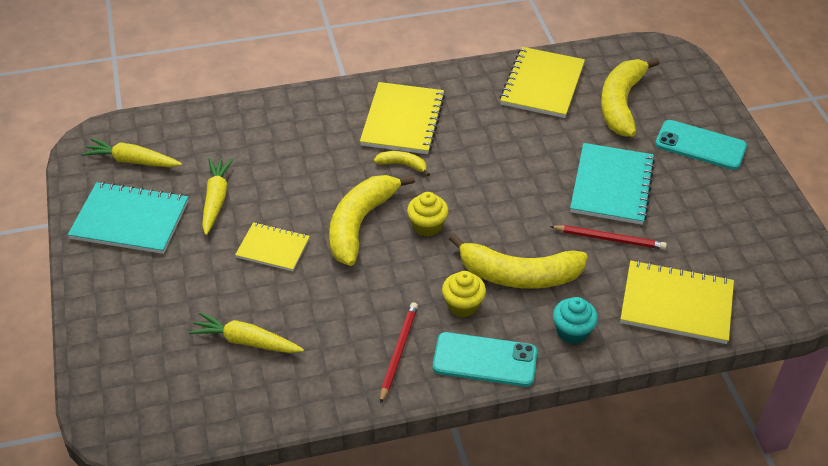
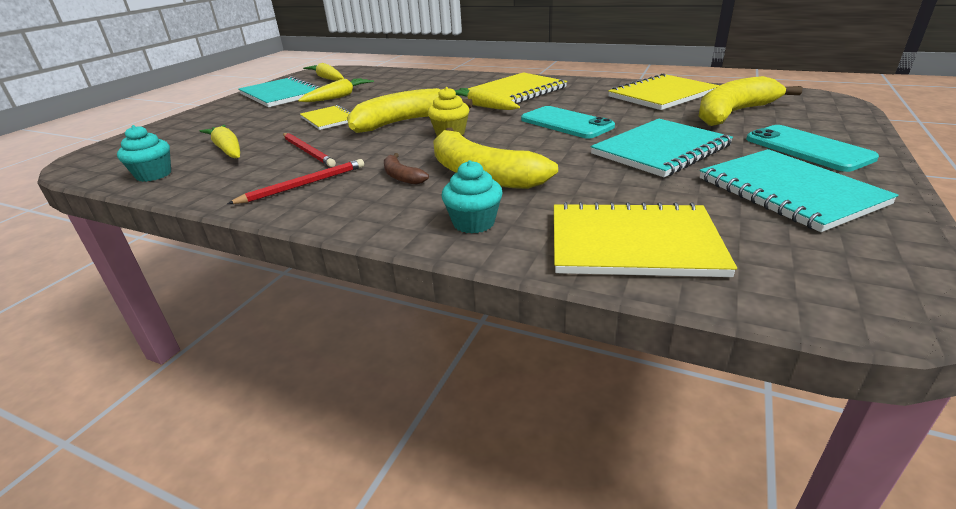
camera: 40 degrees right, 15 degrees down
(237, 406) = (154, 175): none -> turquoise cupcake
(402, 165) = (483, 106): yellow banana -> yellow carrot
(463, 305) = (402, 176): yellow cupcake -> brown banana
(485, 360) = (358, 212): turquoise phone -> turquoise phone (566, 123)
(609, 239) = (611, 178): red pencil -> red pencil (308, 152)
(676, 304) = (633, 243): yellow notebook -> yellow notebook turned 45 degrees counterclockwise
(719, 208) = (789, 191): none -> turquoise notebook

